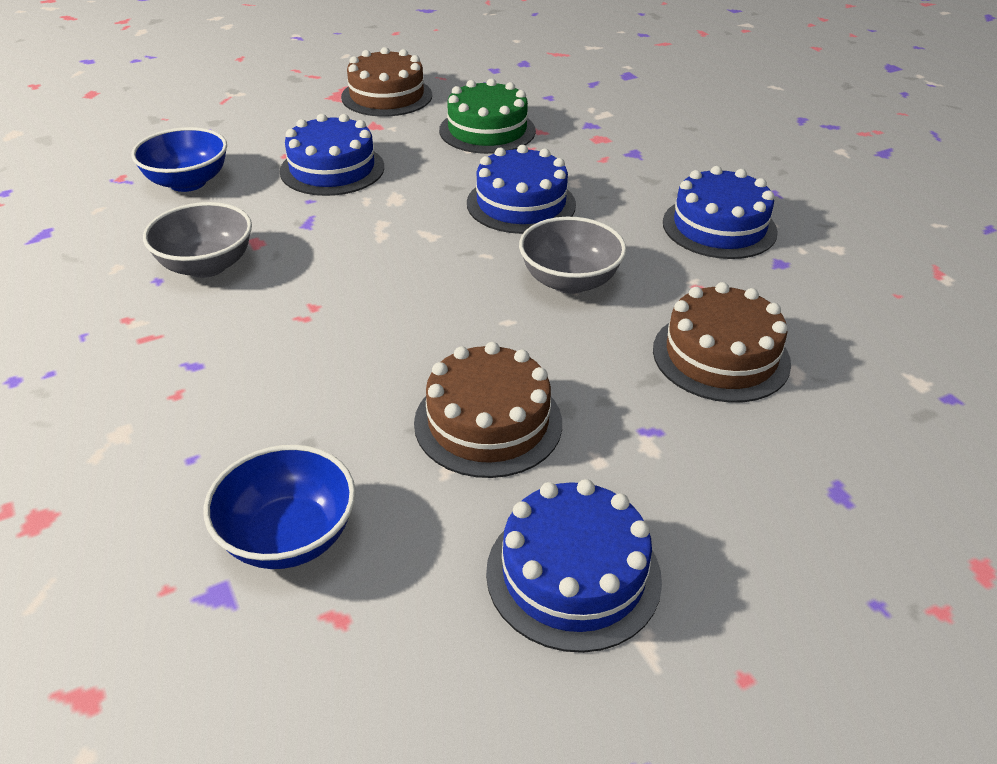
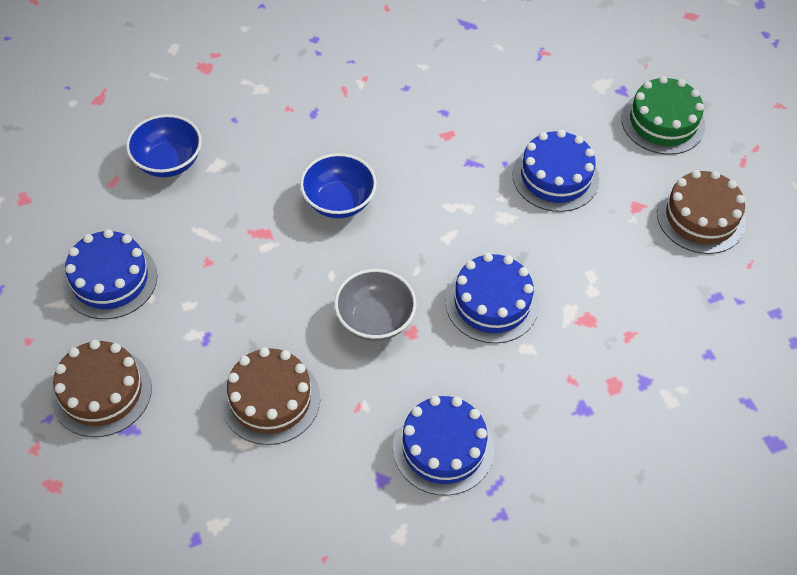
camera: 95 degrees right, 15 degrees up
(188, 182) = (536, 90): blue bowl -> blue bowl (339, 202)
(206, 265) = (420, 110): grey bowl -> none
(487, 130) = (629, 292): green cake -> green cake (663, 122)
(488, 422) = (232, 253): brown cake -> brown cake (101, 392)

